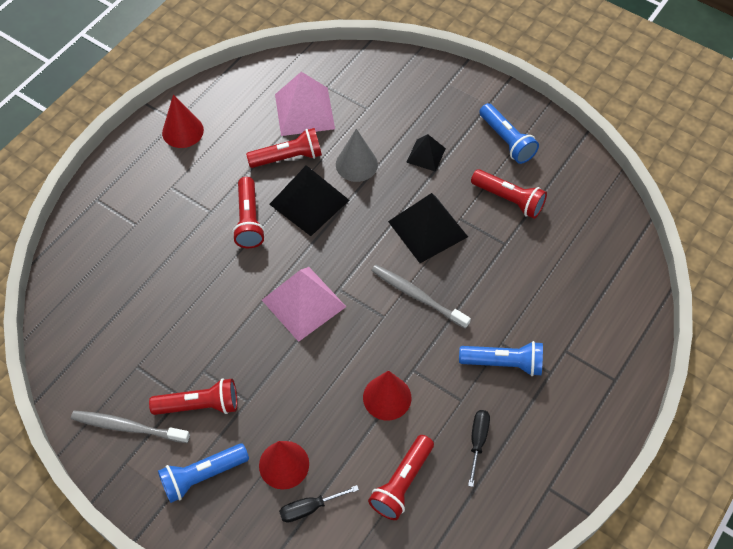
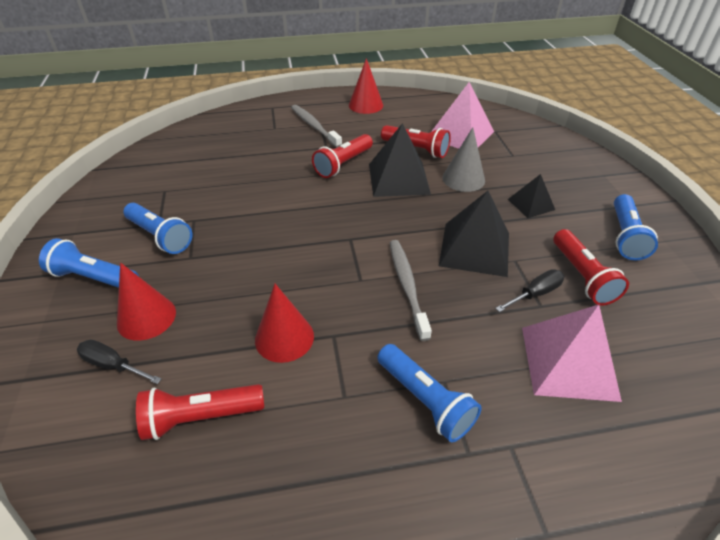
camera: 45 degrees right, 15 degrees down
(128, 427) = (107, 216): grey toothbrush -> grey toothbrush (314, 126)
(199, 405) = (160, 236): red flashlight -> blue flashlight
(304, 303) = (313, 229): pink pyramid -> pink pyramid (569, 362)
(477, 442) = (312, 449): black screwdriver -> black screwdriver (535, 294)

